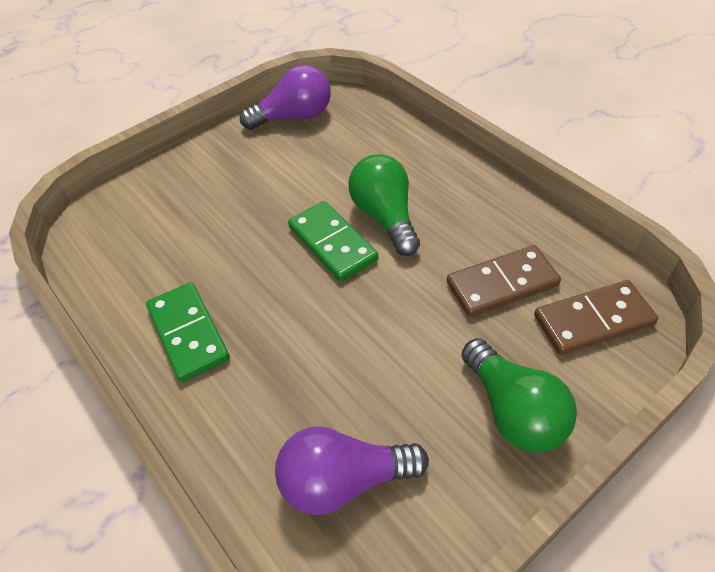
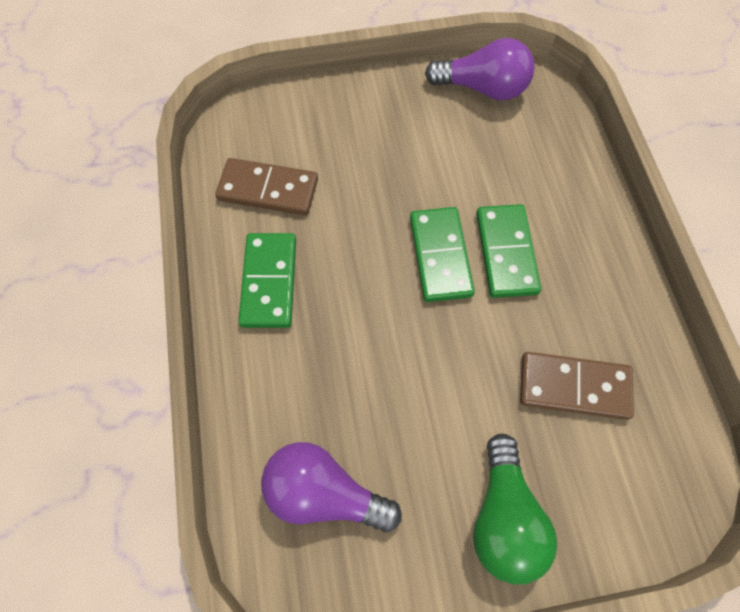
camera: 25 degrees right, 15 degrees up
(385, 217) = (506, 253): green light bulb -> green domino
(593, 320) = (638, 474): brown domino -> brown domino (268, 189)

